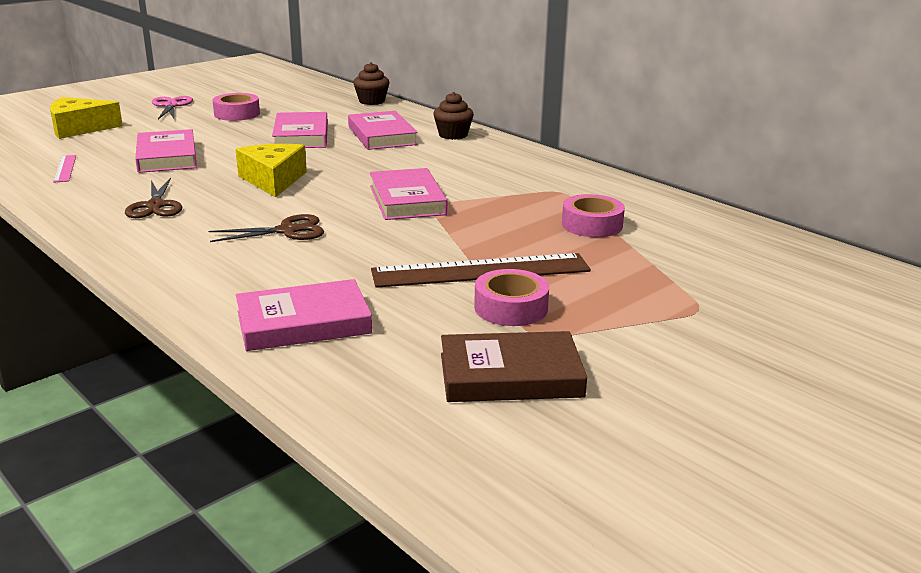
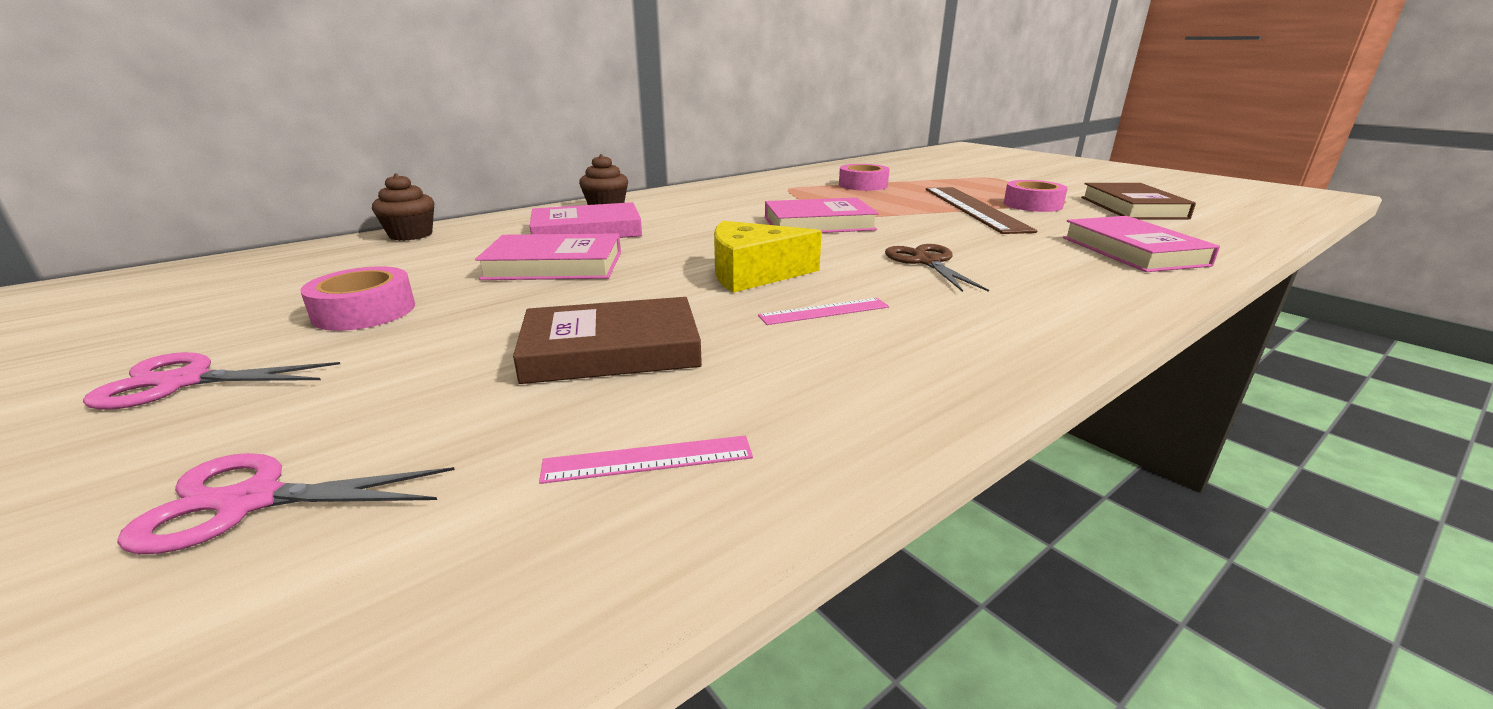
camera: 85 degrees left, 0 degrees up
(79, 128) = (250, 502): yellow cheese -> pink scissors
(155, 206) = (872, 335): brown scissors -> none
(167, 157) = (611, 350): pink book -> brown book
(196, 196) = (824, 311): none -> pink ruler

